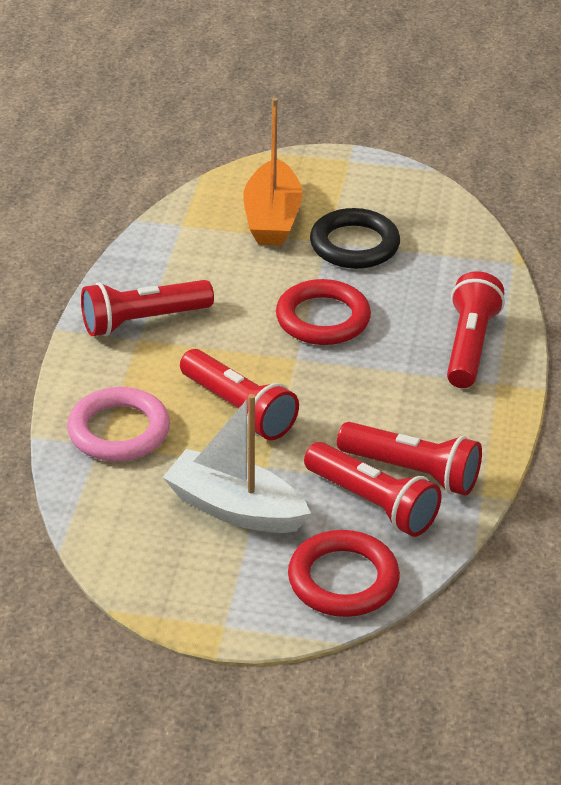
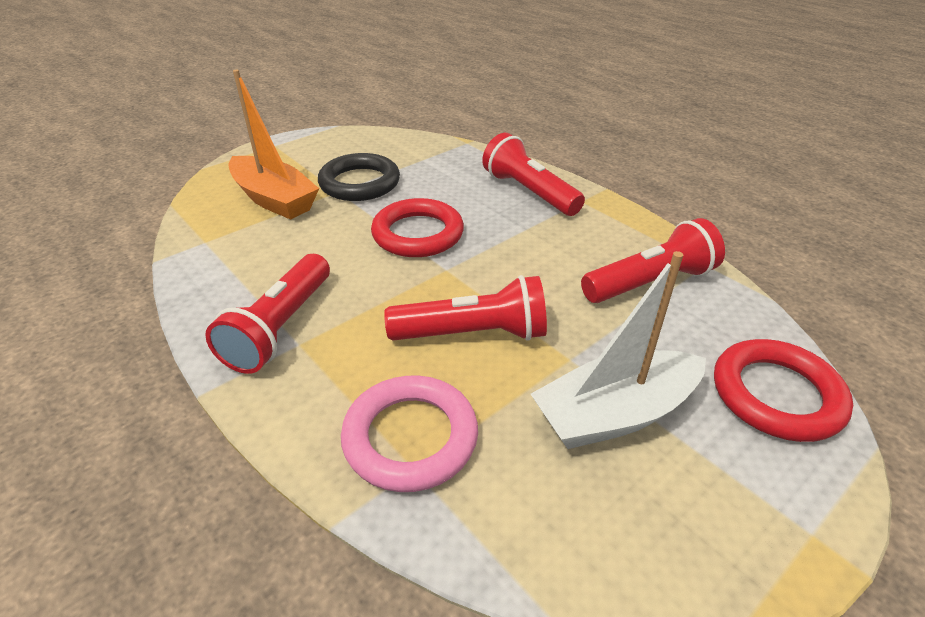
camera: 50 degrees left, 0 degrees up
(372, 503) = (675, 322): red flashlight -> none

